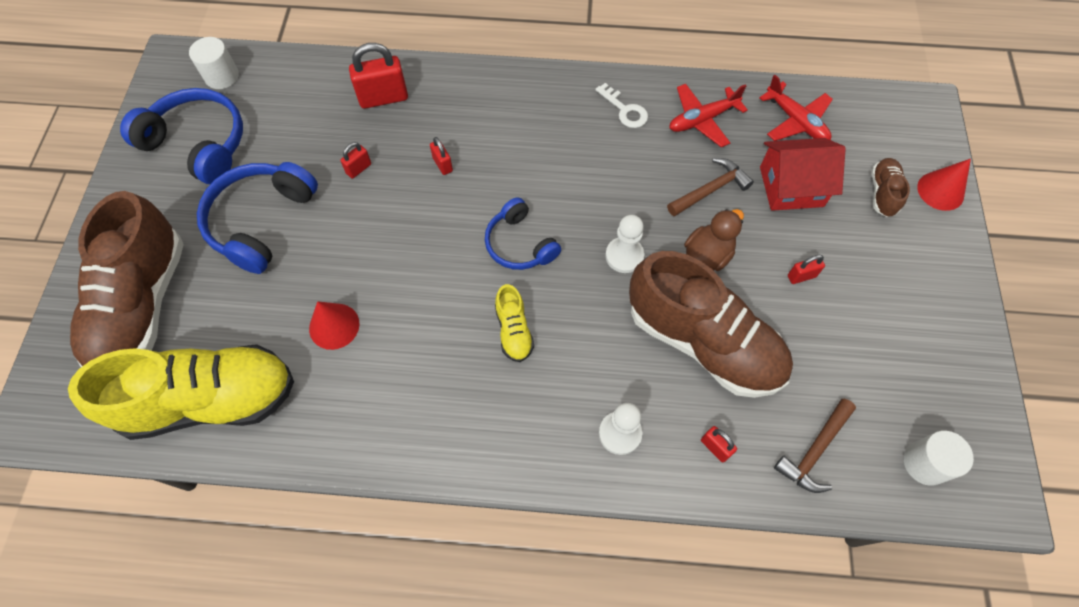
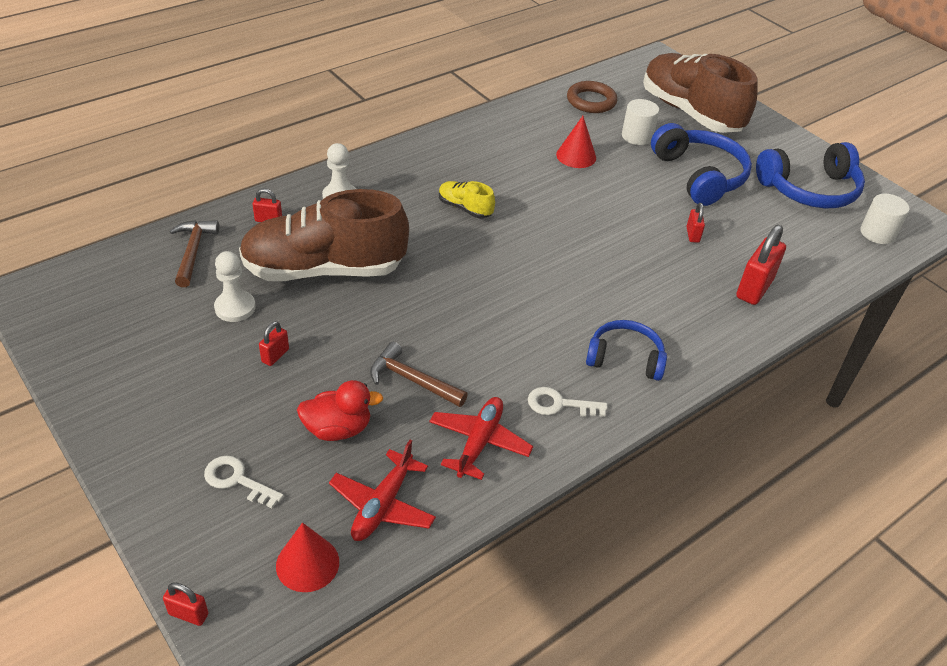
camera: 135 degrees right, 20 degrees down
(210, 400) = (591, 101): yellow shoe -> brown ring
(442, 164) = (643, 271): red padlock -> red padlock (188, 614)
(520, 244) = (521, 254): blue headphones -> blue headphones (625, 358)
(624, 256) = (436, 289): white pawn -> white pawn (235, 307)
(707, 255) = (369, 327): brown duck -> none
(711, 189) = (412, 380): brown hammer -> brown hammer turned 105 degrees clockwise
(791, 186) = (338, 429): red house -> red duck
(796, 121) = (382, 505): red plane -> red plane turned 75 degrees counterclockwise
(882, 193) = (237, 480): brown shoe -> white key
(925, 463) = (100, 285): white cylinder -> white cylinder (637, 136)
(940, 191) = (171, 523): red cone -> red cone (307, 563)

